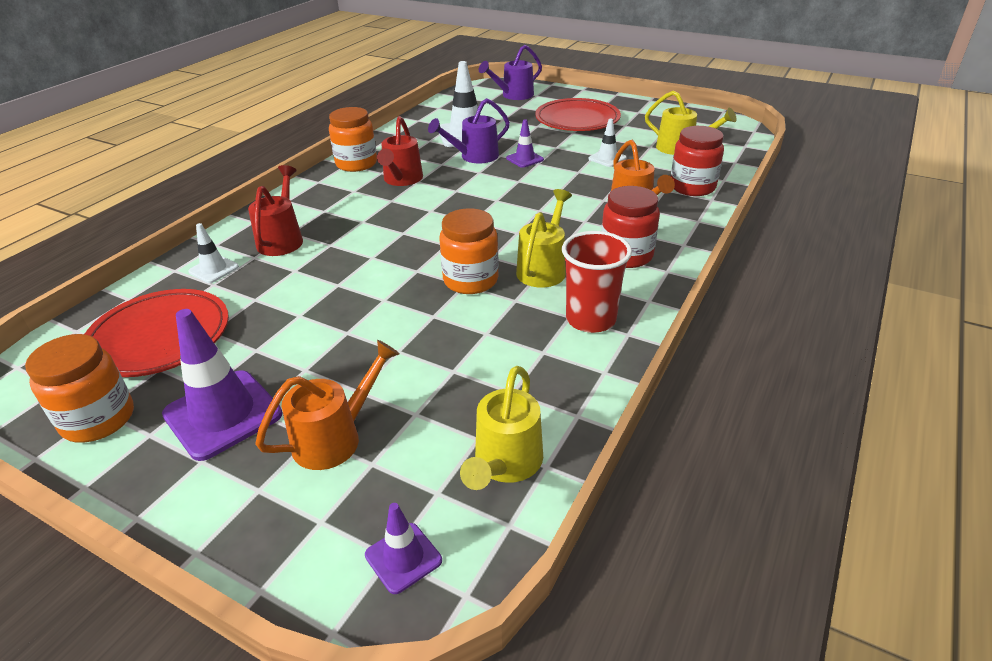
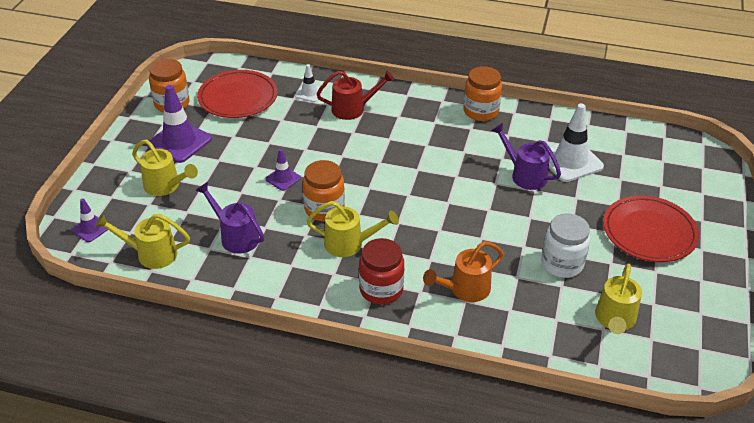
camera: 75 degrees right, 5 degrees up
(335, 437) = (166, 186): orange watering can -> yellow watering can
(401, 180) = (462, 142): red watering can -> none
(513, 95) = (690, 176): purple watering can -> purple watering can (235, 236)
(525, 159) = (534, 207): purple traffic cone -> purple traffic cone (283, 178)
(590, 319) = (289, 276): red cup -> none
(607, 158) = (562, 264): white traffic cone -> white jar
(692, 187) = (523, 330): red jar -> none

